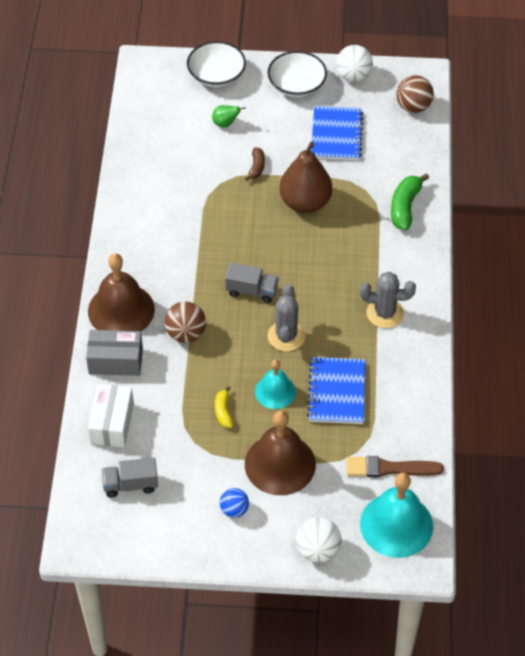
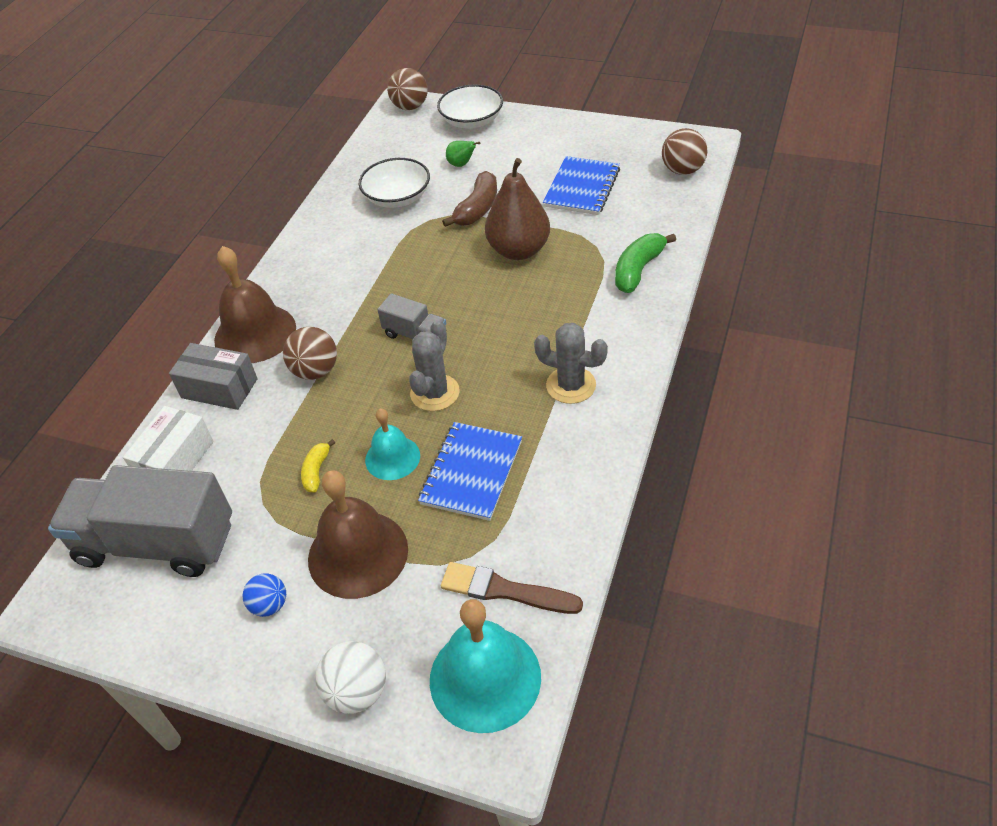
camera: 20 degrees right, 5 degrees down
(130, 484) = (157, 542): grey truck -> grey truck, size x2.09
(153, 66) = (410, 107): none -> brown ball
(256, 167) = (477, 209): brown banana -> brown banana, size x1.70
(296, 85) = (555, 137): white bowl -> white bowl (397, 197)
(353, 76) = (622, 135): white ball -> none

